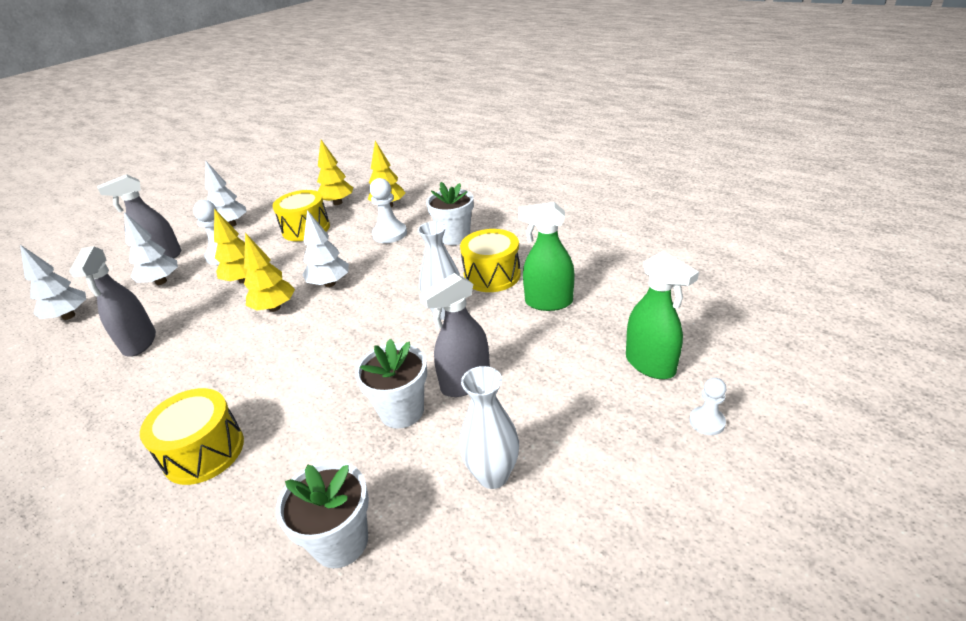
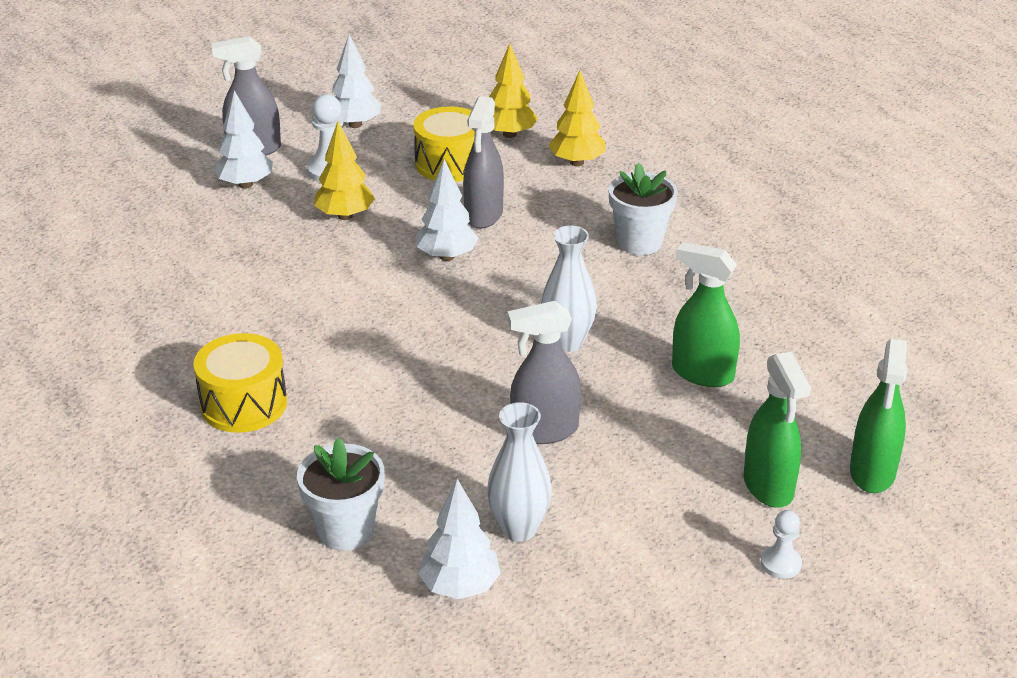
camera: 20 degrees right, 0 degrees up
(69, 316) = (132, 197): white tree -> white tree (460, 587)
(139, 343) = (204, 259): grey spray bottle -> grey spray bottle (483, 215)
(274, 308) = (368, 266): yellow tree -> none
(390, 234) = (556, 209): white pawn -> none
(402, 411) = (459, 436): white flower pot -> none
(492, 275) = (655, 314): yellow drum -> none
(707, 329) = (872, 472): none -> green spray bottle

